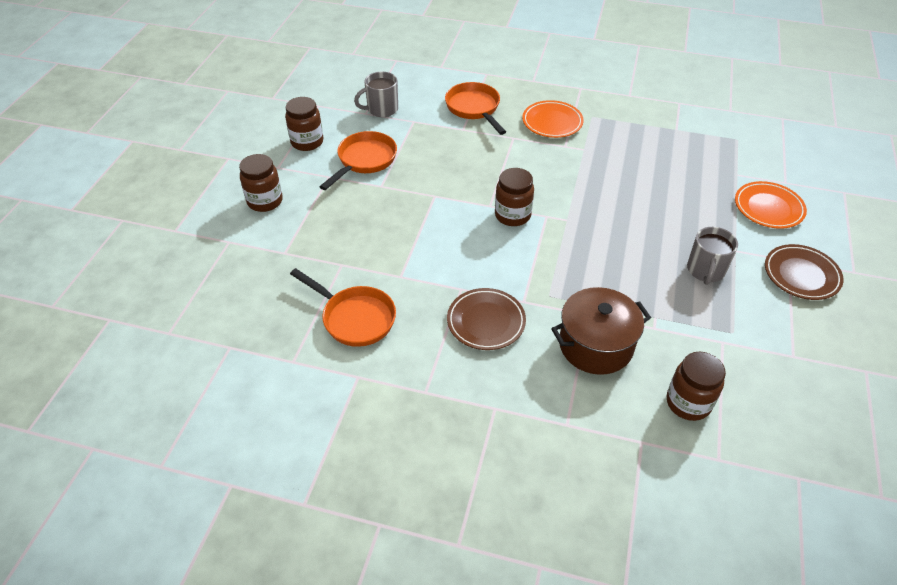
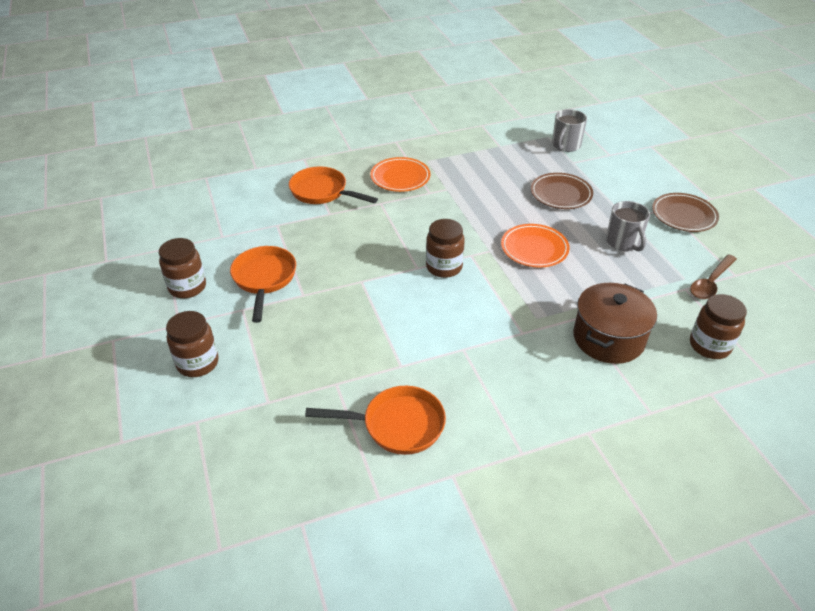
camera: 35 degrees left, 5 degrees down
(381, 109) = (235, 226): grey mug -> grey mug (565, 145)
(486, 322) = (510, 365): brown plate -> brown plate (561, 194)
(756, 350) = (710, 283): none -> brown spoon
(768, 208) = (617, 177): orange plate -> orange plate (534, 249)

